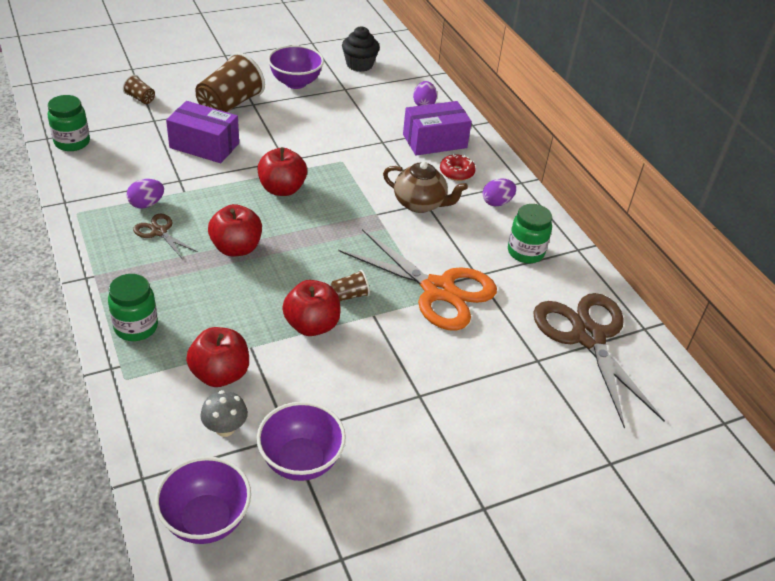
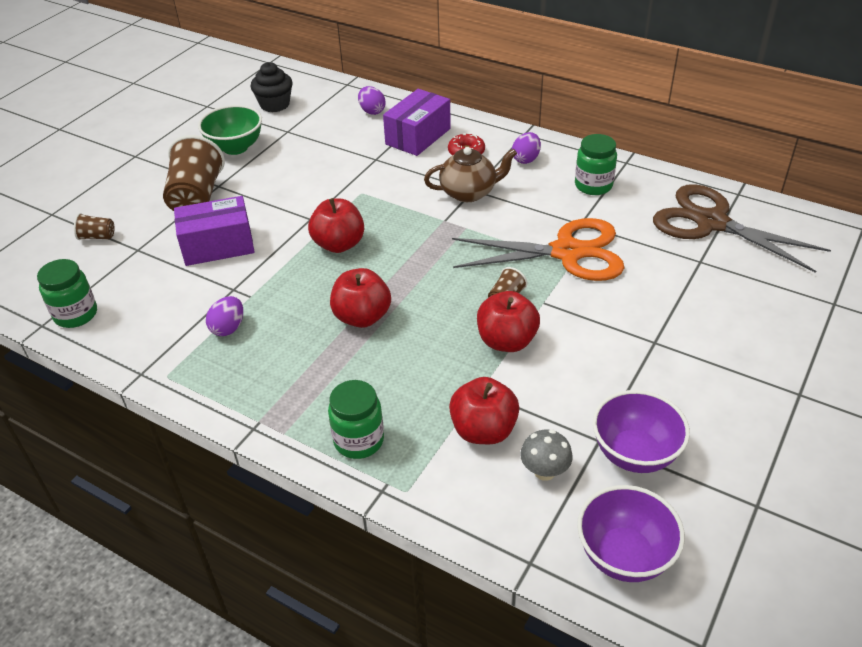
camera: 30 degrees left, 0 degrees up
(159, 232) = (273, 345): brown scissors -> none
(295, 83) = (235, 147): purple bowl -> green bowl

